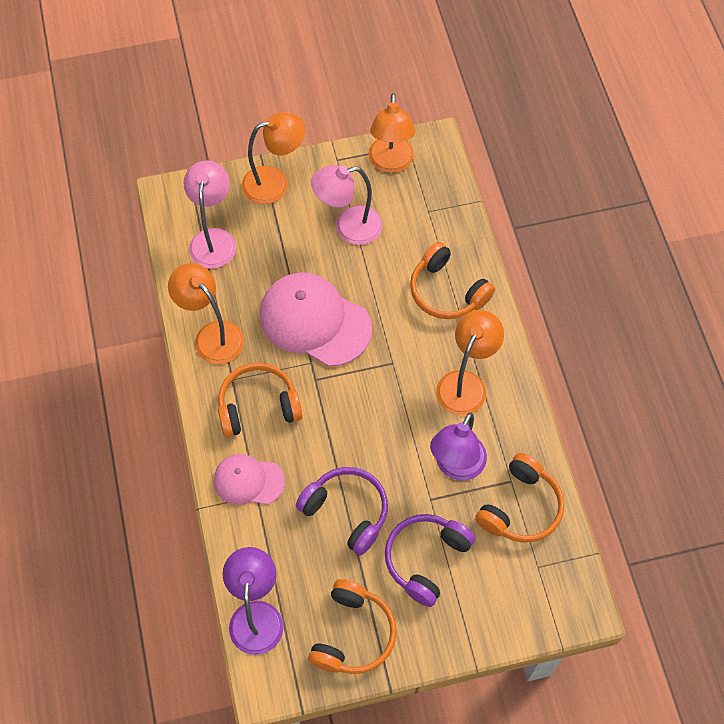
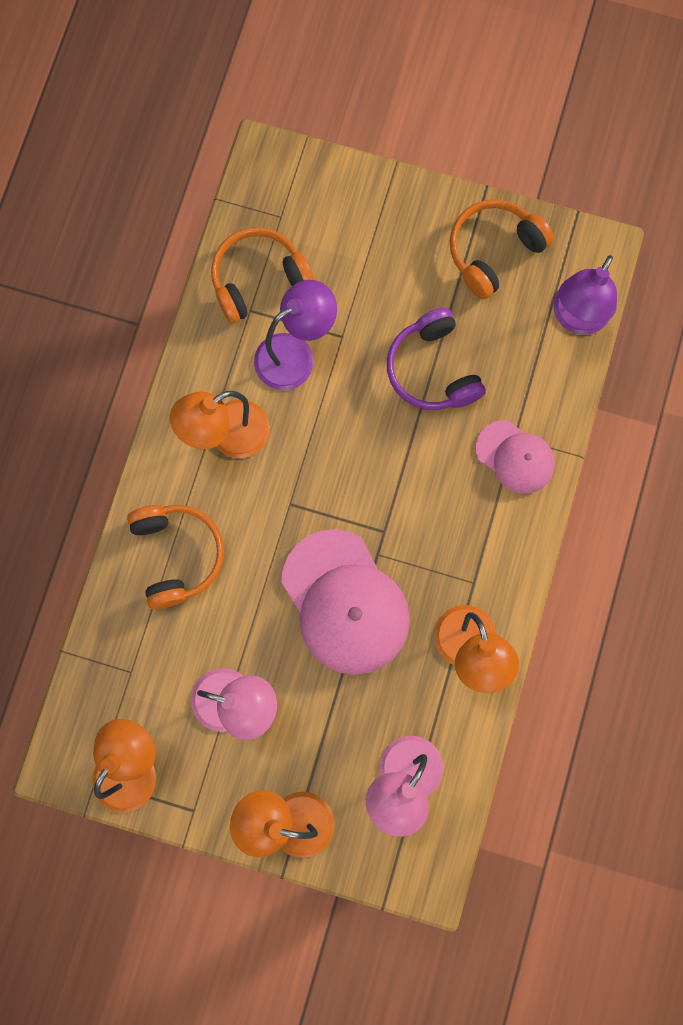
camera: 150 degrees left, 15 degrees up
(258, 406) = (461, 535): orange headphones -> none
(426, 559) = (382, 281): purple headphones -> none

